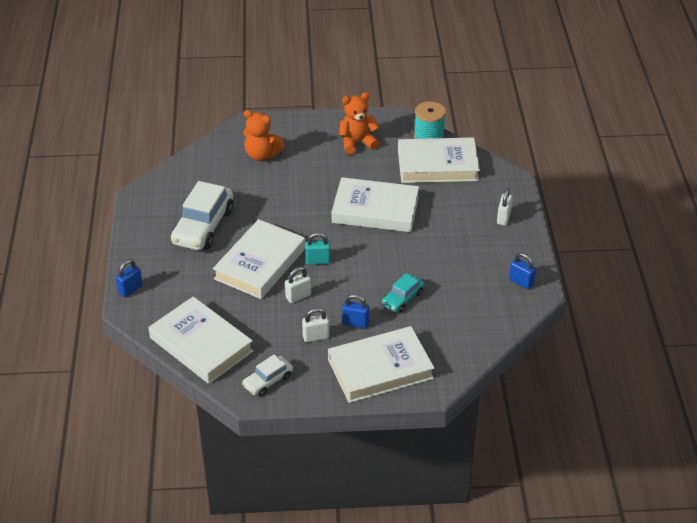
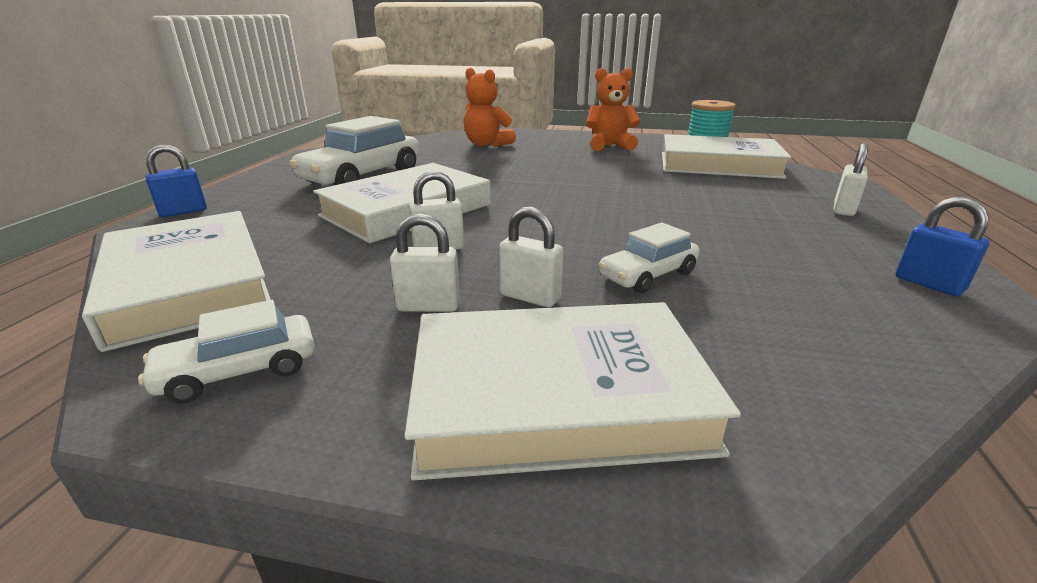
camera: 15 degrees right, 15 degrees down
(318, 261) = (502, 217): turquoise padlock -> none
(355, 323) = (530, 297): blue padlock -> white padlock
(375, 210) = (619, 186): white book -> none
(402, 299) = (647, 275): turquoise car -> white car

